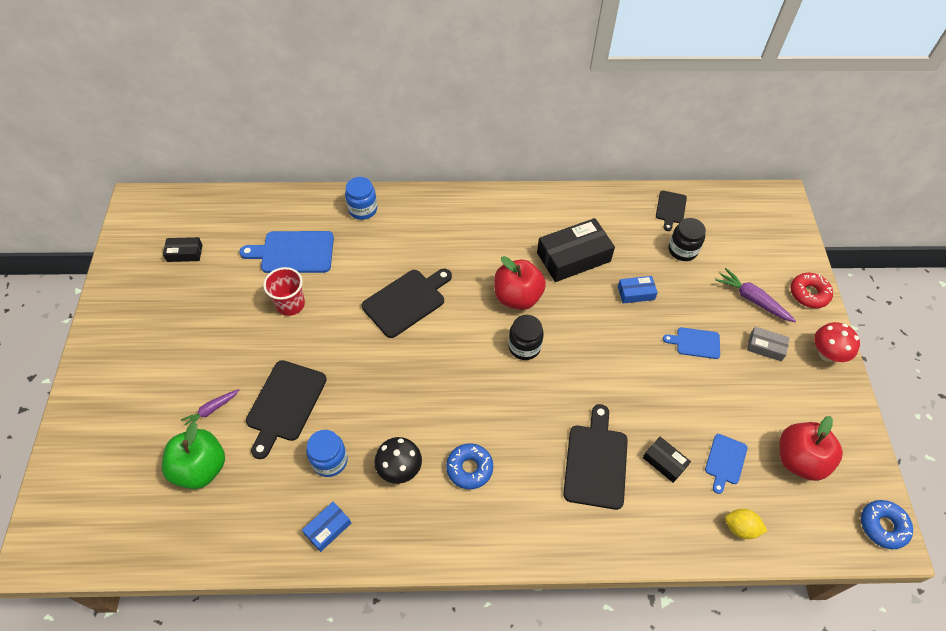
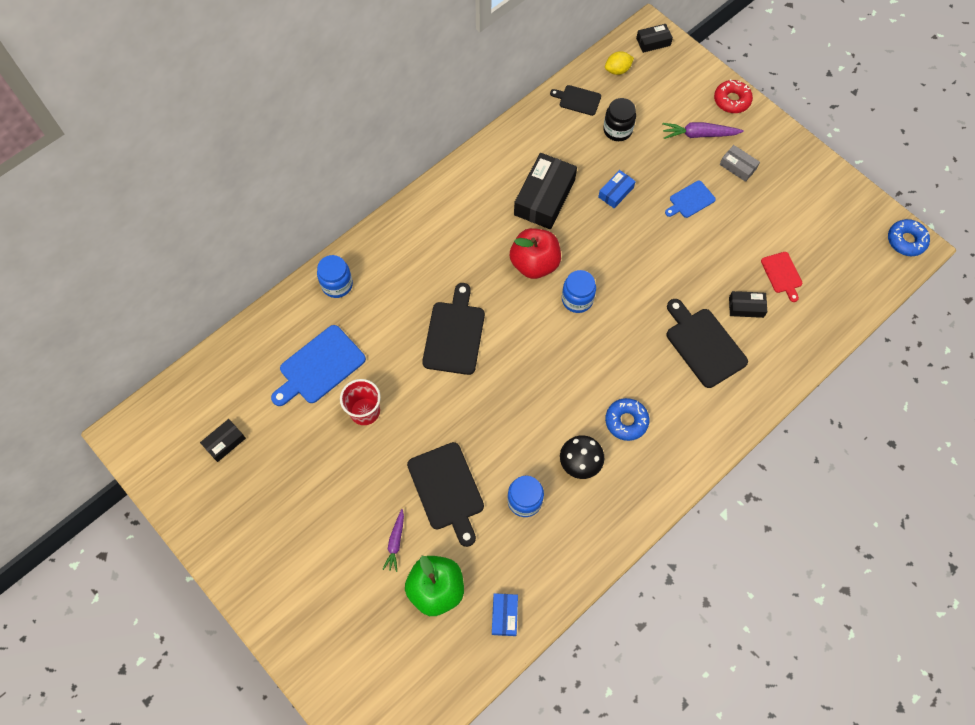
camera: 40 degrees left, 10 degrees up
(328, 528) = (573, 547): blue box -> blue box (504, 615)
(524, 347) = (577, 299): black jar -> blue jar
(670, 208) = (578, 100): black cutting board -> black cutting board turned 135 degrees clockwise
(725, 461) = (782, 274): blue cutting board -> red cutting board
(740, 528) = (828, 313): yellow lemon -> yellow lemon (617, 70)
(765, 347) = (738, 166): grey box -> grey box turned 60 degrees clockwise
(777, 208) = (653, 42): none -> black box
(799, 460) = (824, 235): red apple -> none
(826, 354) = (780, 140): red mushroom -> none

